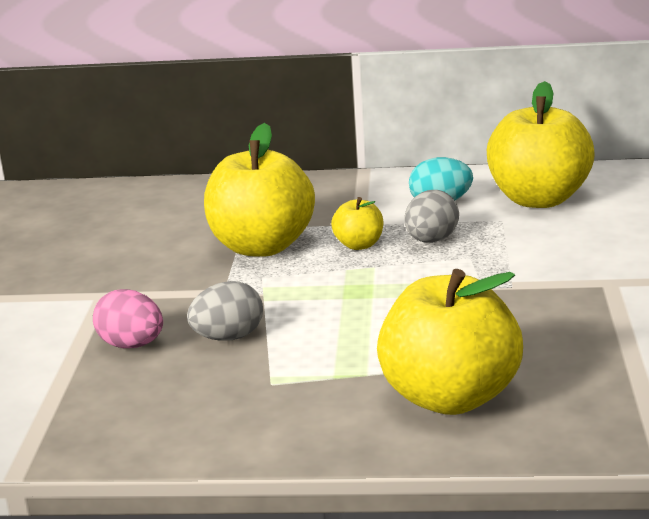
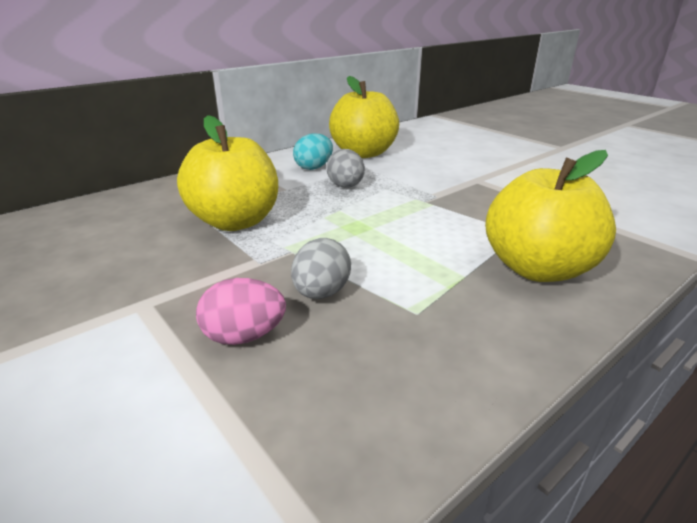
camera: 45 degrees left, 5 degrees up
(359, 245) = (305, 201): yellow apple -> none

